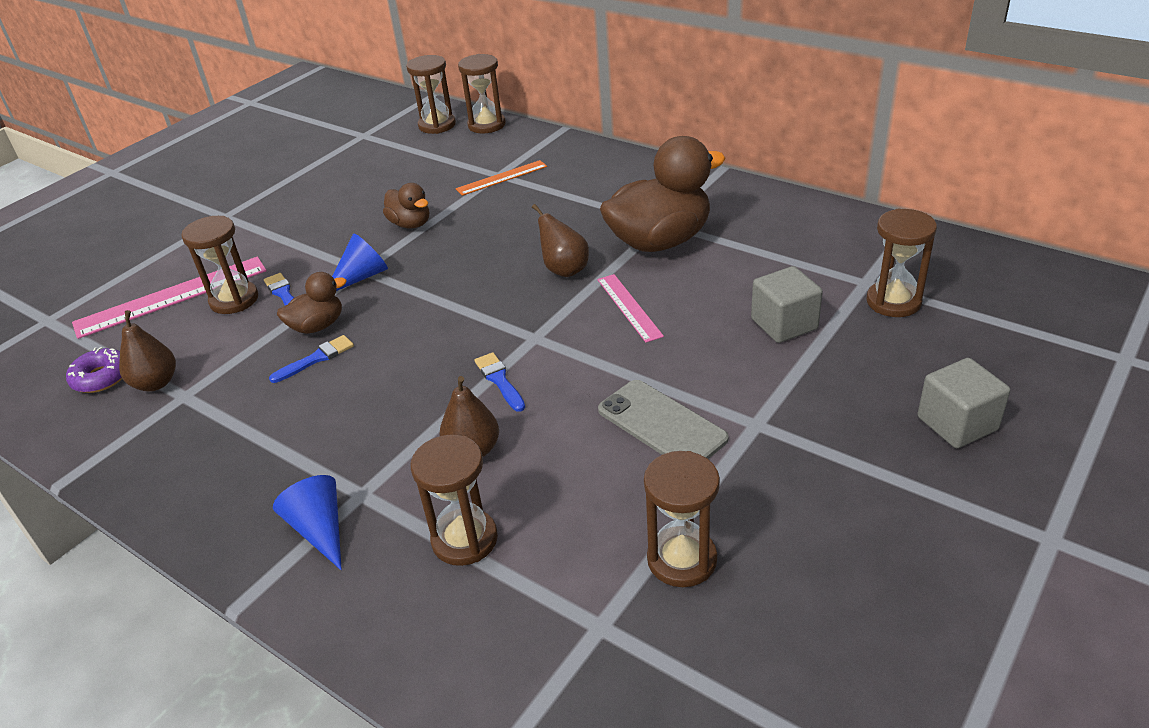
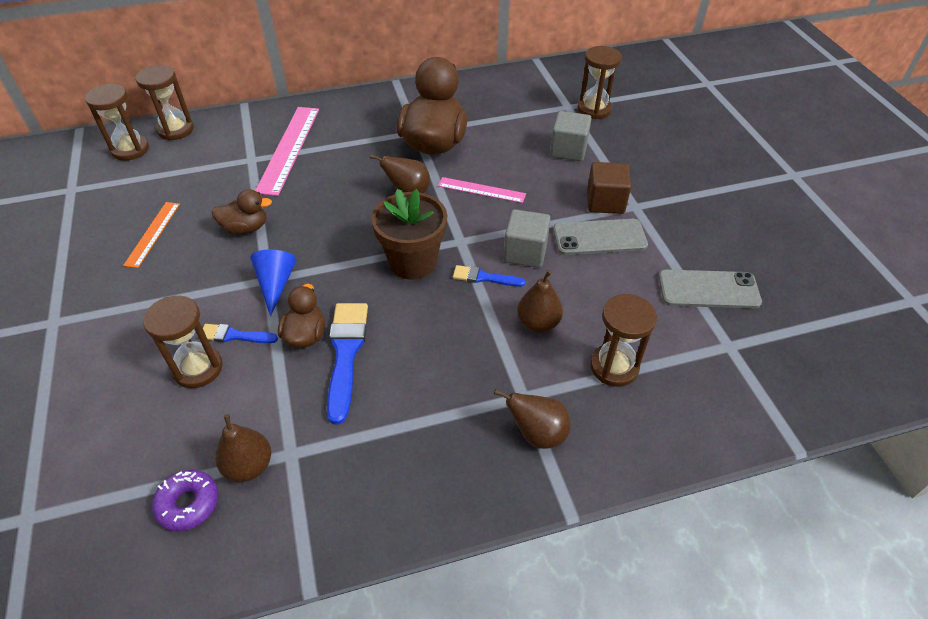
camera: 55 degrees left, 10 degrees up
(172, 297) = (130, 407): pink ruler -> pink ruler (289, 149)
(316, 359) = (346, 354): blue brush -> blue brush, size x1.80
(319, 529) = (537, 434): blue cone -> brown pear
(470, 327) = (413, 262): none -> brown flower pot
(502, 178) = (258, 160): orange ruler -> orange ruler (153, 234)
(682, 559) = (708, 289): brown hourglass -> grey phone
(730, 397) = (605, 202): none -> brown cube
(957, 423) = (701, 150): grey cube -> grey cube (525, 252)

